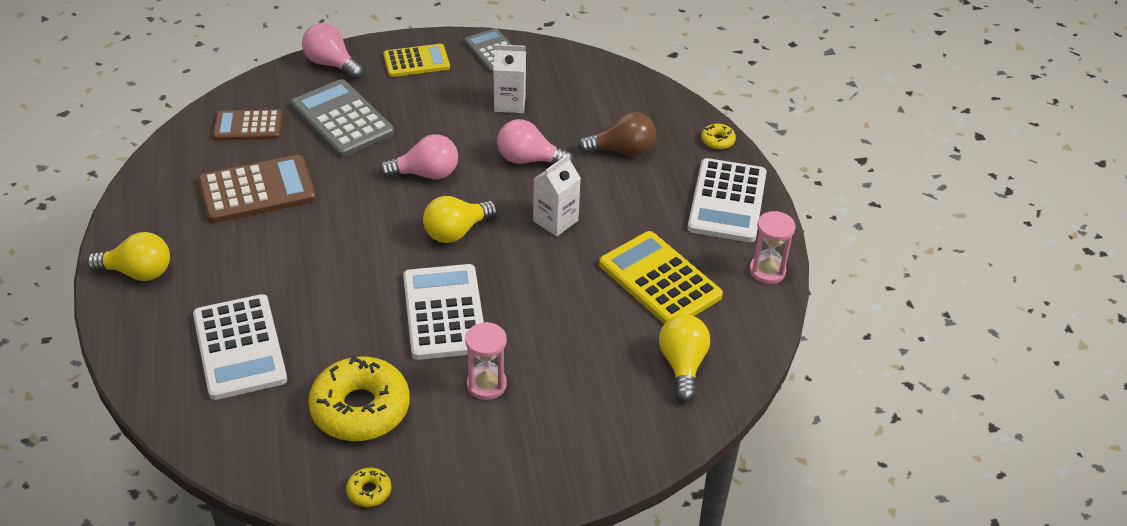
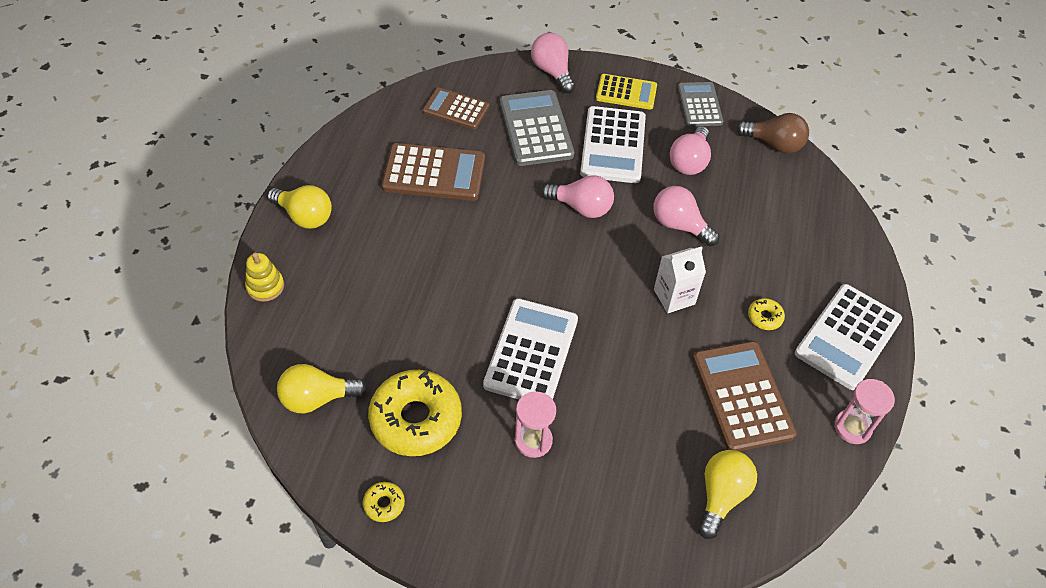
camera: 25 degrees right, 10 degrees up
(131, 349) = (265, 286): none -> yellow stacking toy
(239, 347) = (348, 318): white calculator -> white calculator (613, 145)
(456, 232) = (580, 275): yellow light bulb -> yellow light bulb (317, 398)
(509, 103) = (689, 161): white carton -> pink light bulb
(622, 150) = (771, 246): brown light bulb -> brown light bulb (774, 144)
(659, 280) = (742, 396): yellow calculator -> brown calculator
(717, 141) = (869, 268): yellow donut -> yellow donut (764, 317)

